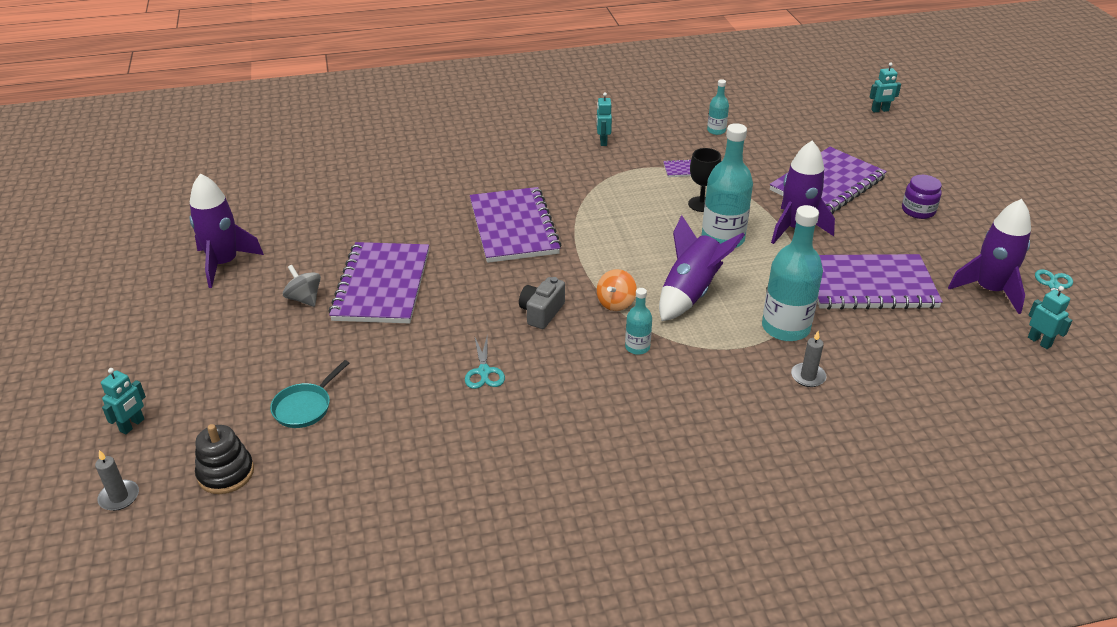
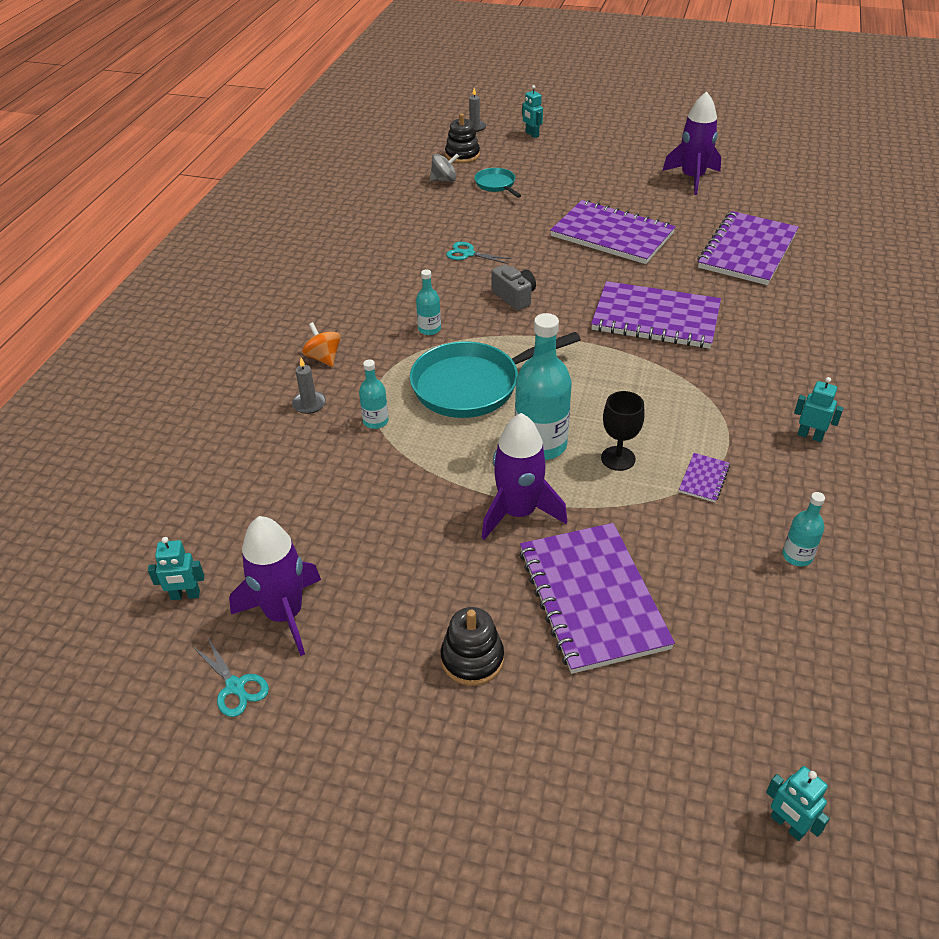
camera: 120 degrees right, 5 degrees up
(304, 299) = (619, 202): grey spinning top -> grey spinning top (444, 180)
(616, 303) = (494, 338): orange spinning top -> orange spinning top (323, 358)
(690, 293) = (472, 385): purple rocket -> turquoise pan
(785, 328) = (375, 421): turquoise bottle -> turquoise bottle, size x0.50
(869, 285) = (380, 515): purple notebook -> purple notebook (747, 251)
(880, 110) = (787, 825): turquoise robot -> turquoise robot turned 60 degrees counterclockwise
(918, 210) = (472, 659): purple jar -> black stacking toy

